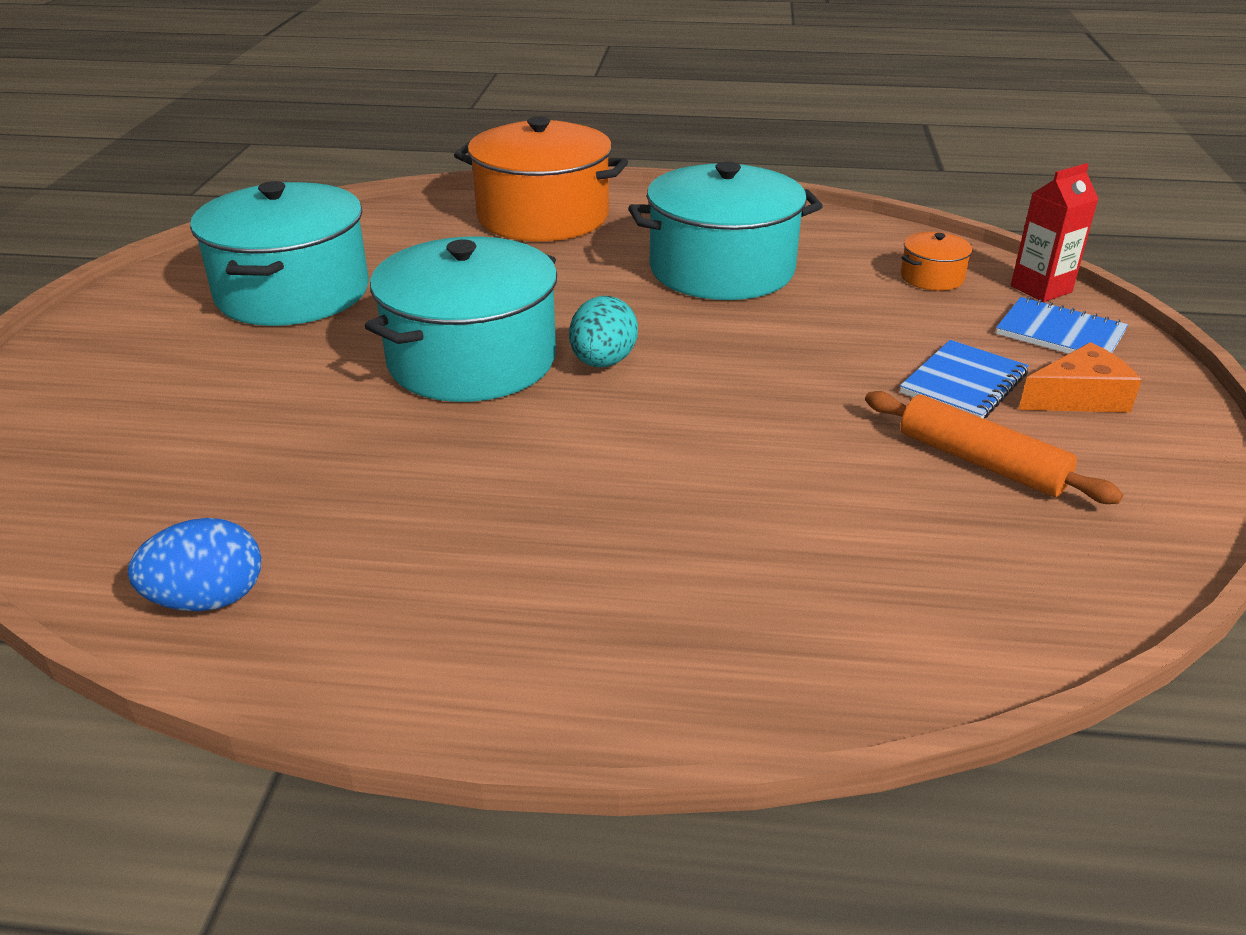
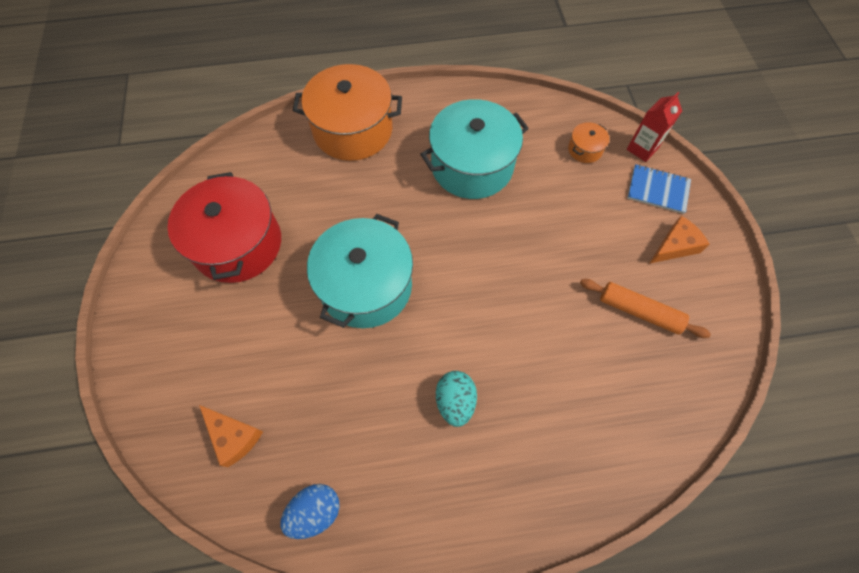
camera: 15 degrees left, 30 degrees up
(134, 482) = (234, 436): none -> orange cheese
(293, 292) = (238, 244): turquoise pot -> red pot
(603, 362) = (436, 271): turquoise egg -> turquoise egg (455, 401)
(964, 383) = (619, 247): blue notebook -> none

